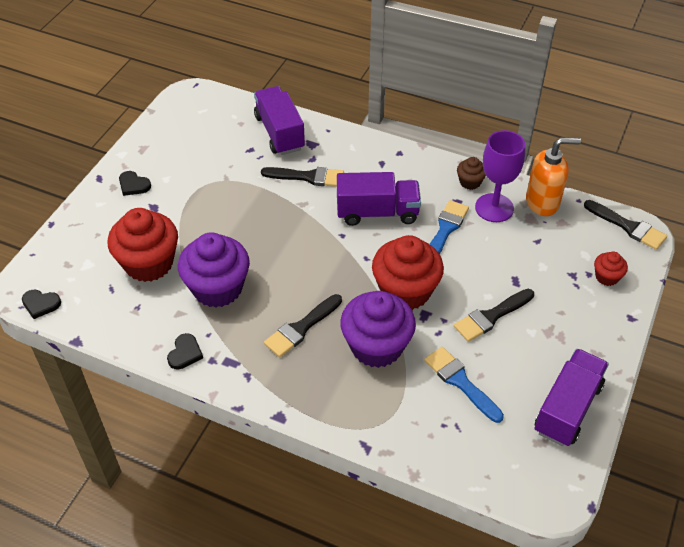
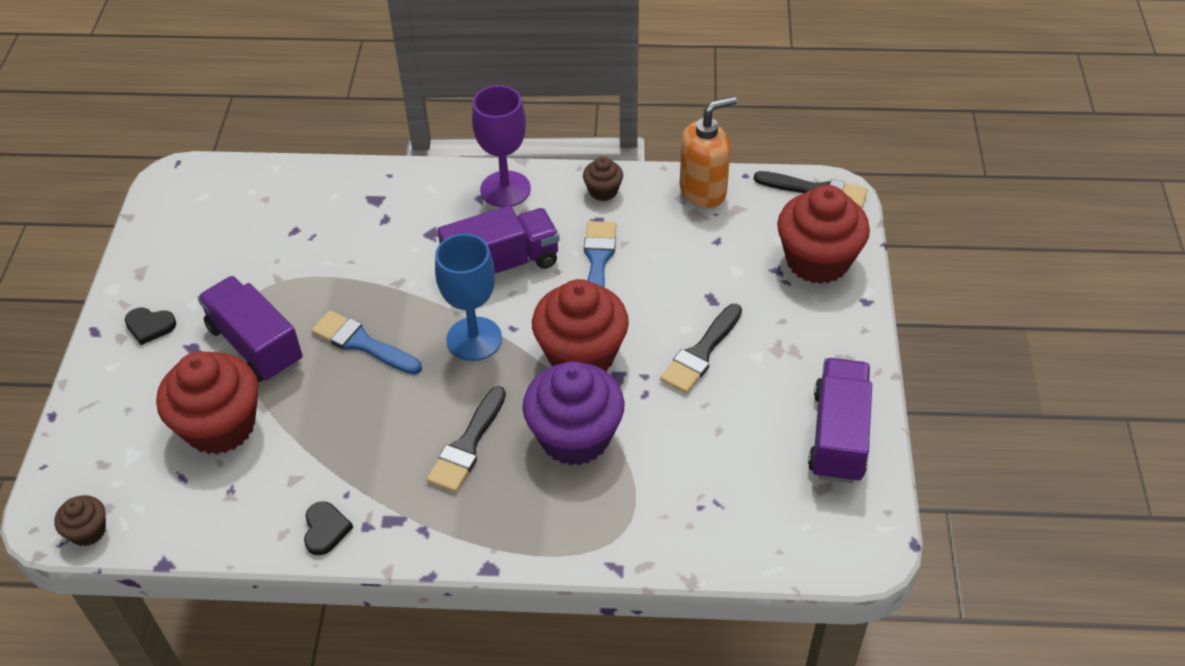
camera: 20 degrees left, 0 degrees up
(41, 304) = (88, 531): black heart -> brown cupcake
(217, 288) = (332, 429): purple cupcake -> none
(279, 133) = (325, 197): purple truck -> purple truck (255, 345)
(308, 177) = (389, 245): black brush -> none
(337, 257) = (474, 339): none -> blue goblet
(460, 382) = (698, 446): blue brush -> blue brush (362, 343)
(494, 208) = (647, 215): purple goblet -> purple goblet (505, 189)
(607, 277) = (817, 260): red cupcake -> red cupcake, size x2.12

